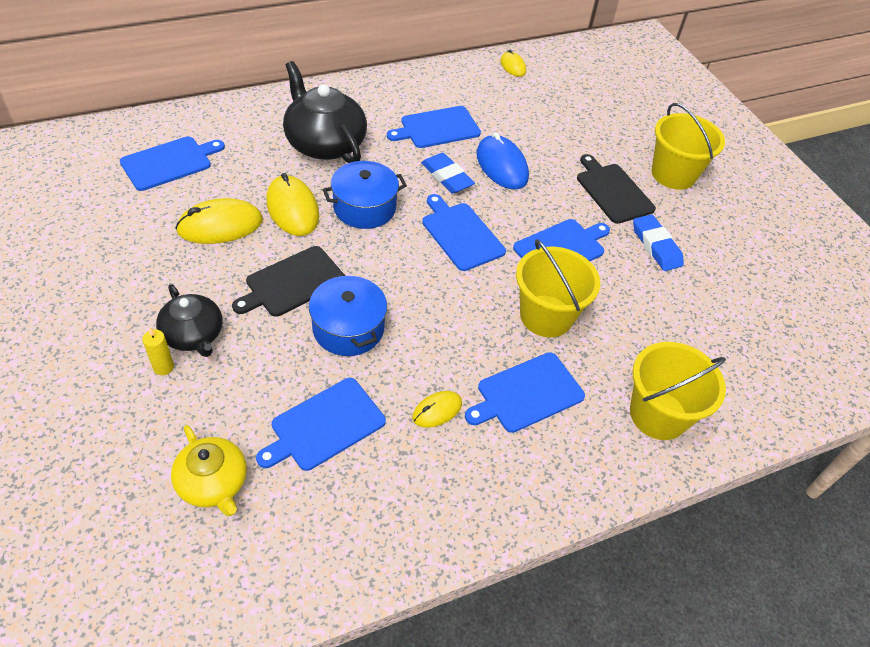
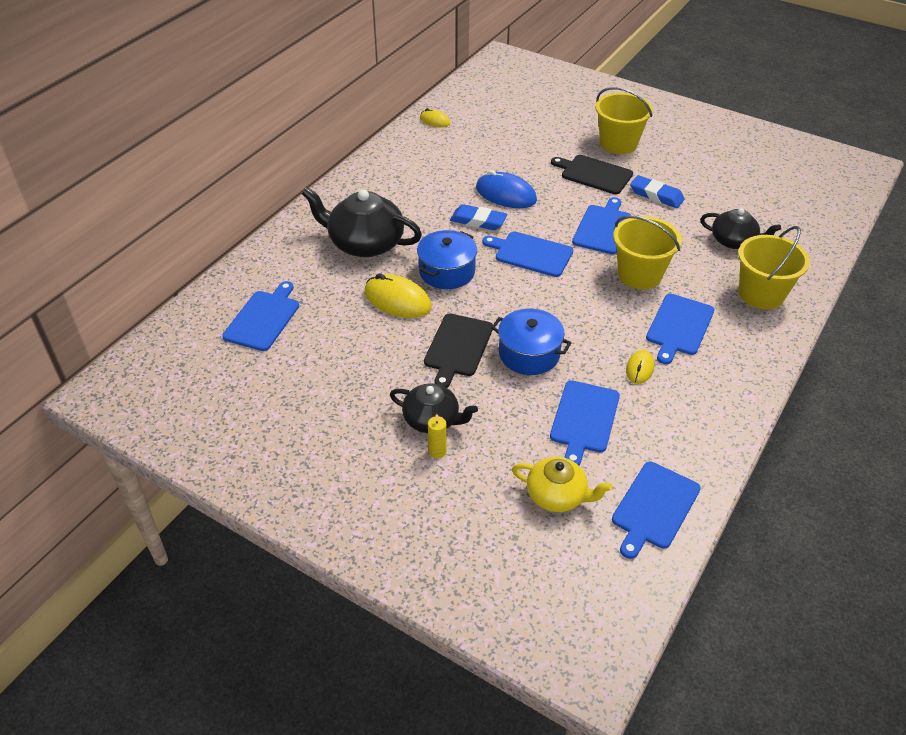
camera: 30 degrees left, 5 degrees down
(220, 225) = (359, 340): yellow mouse -> none
(437, 128) = (433, 191): blue cutting board -> blue cutting board (654, 507)
(691, 340) = (734, 241): none -> black teapot

